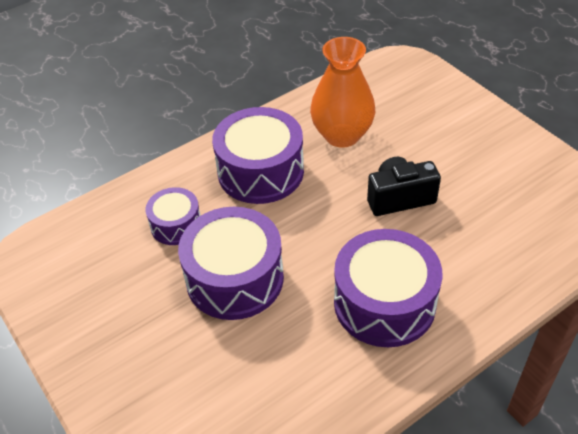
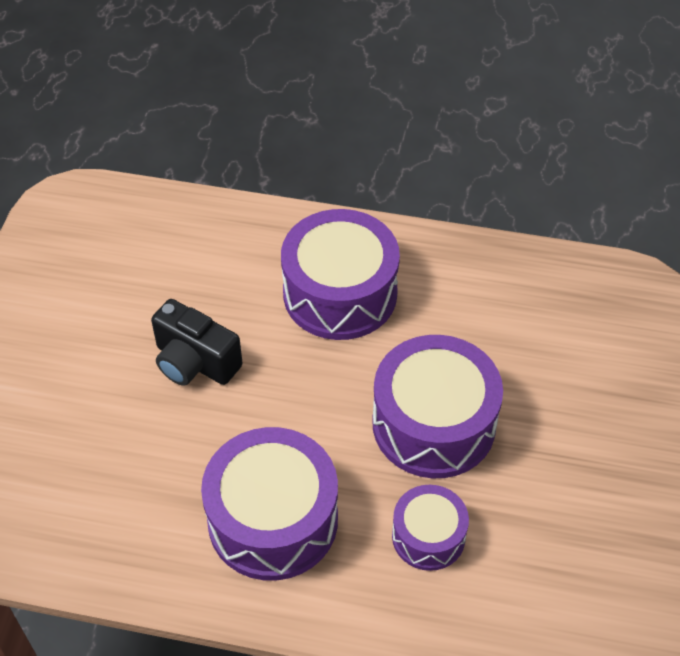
camera: 135 degrees left, 5 degrees up
(342, 135) = (137, 482): orange vase -> none

